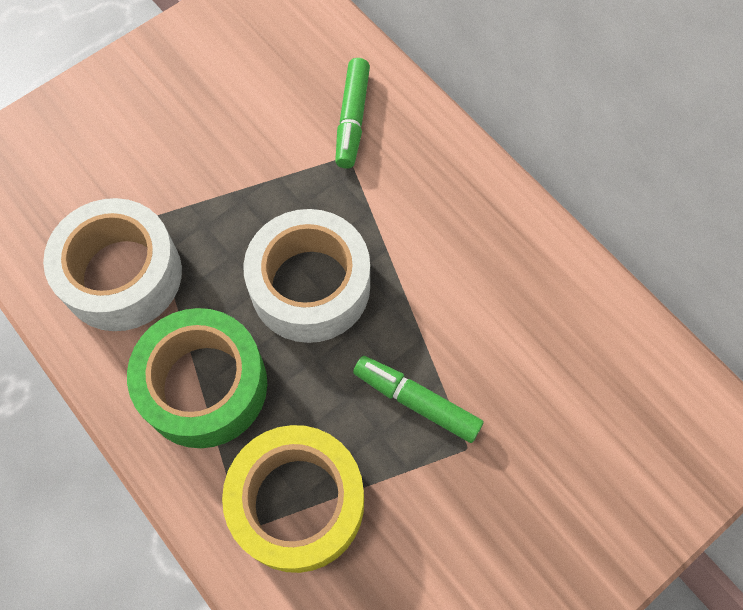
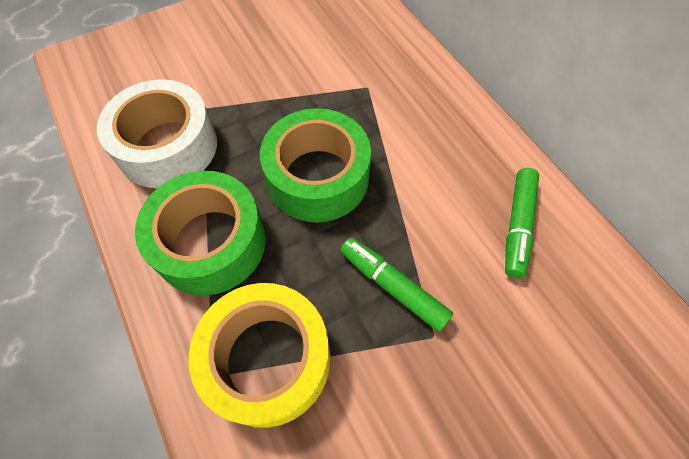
camera: 10 degrees right, 5 degrees down
(310, 286) = (318, 177): white tape -> green tape
(352, 119) = (375, 62): green marker -> green marker (517, 226)

